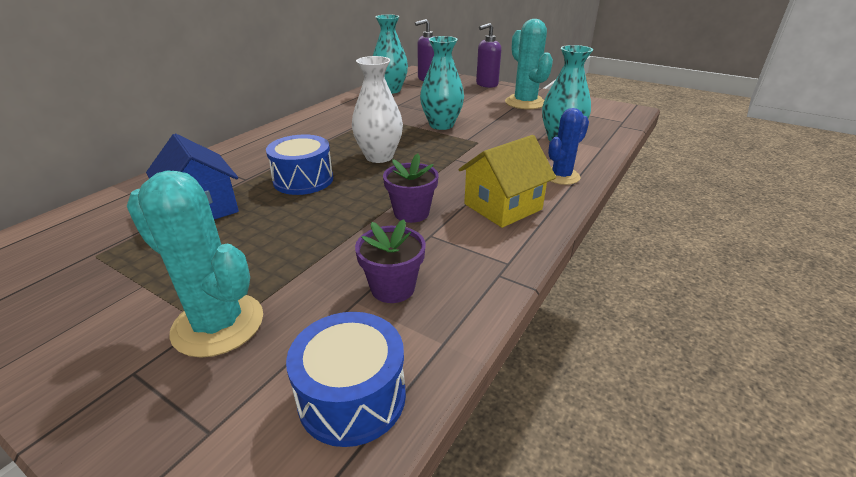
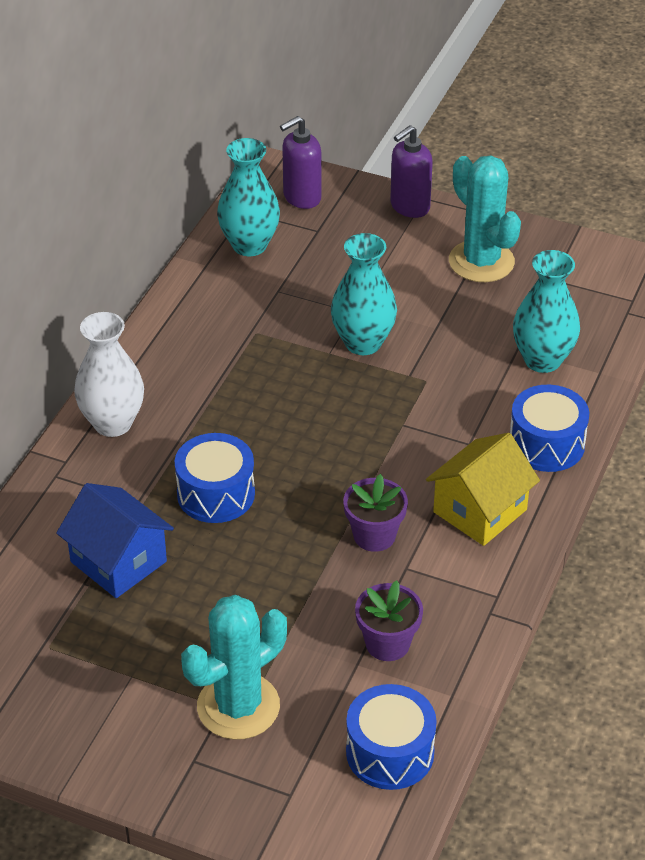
camera: 10 degrees left, 10 degrees up
(218, 324) = (238, 706): turquoise cactus -> turquoise cactus turned 60 degrees counterclockwise
(379, 157) = (297, 432): white vase -> white vase (113, 423)
(561, 176) = (546, 444): blue cactus -> blue drum

